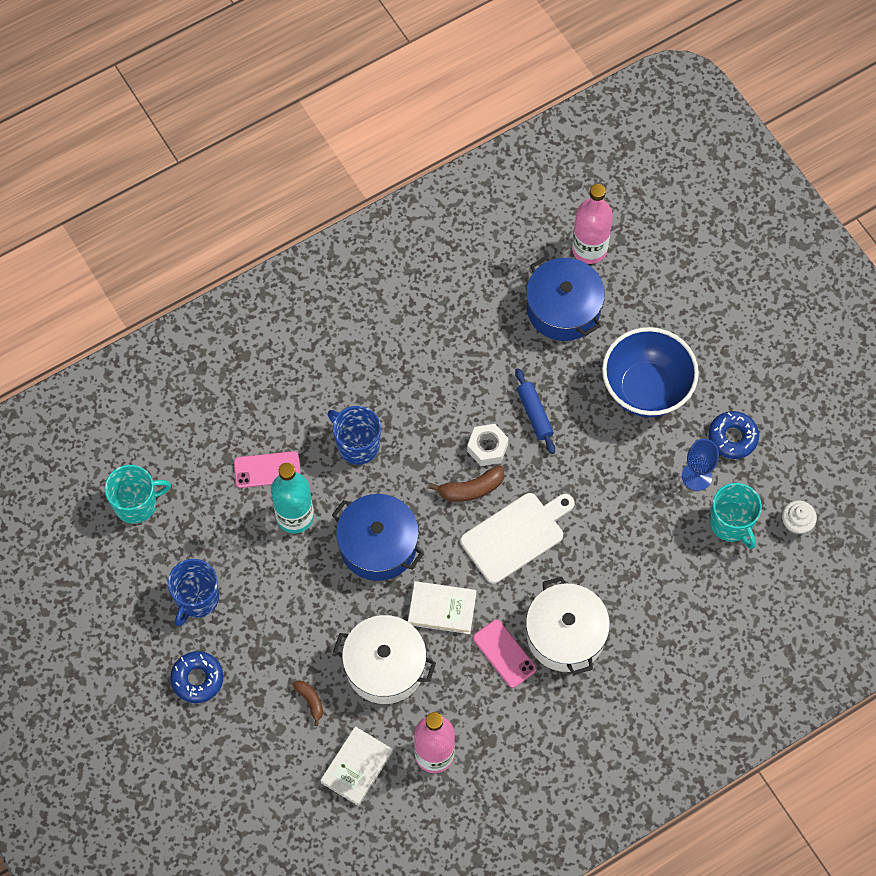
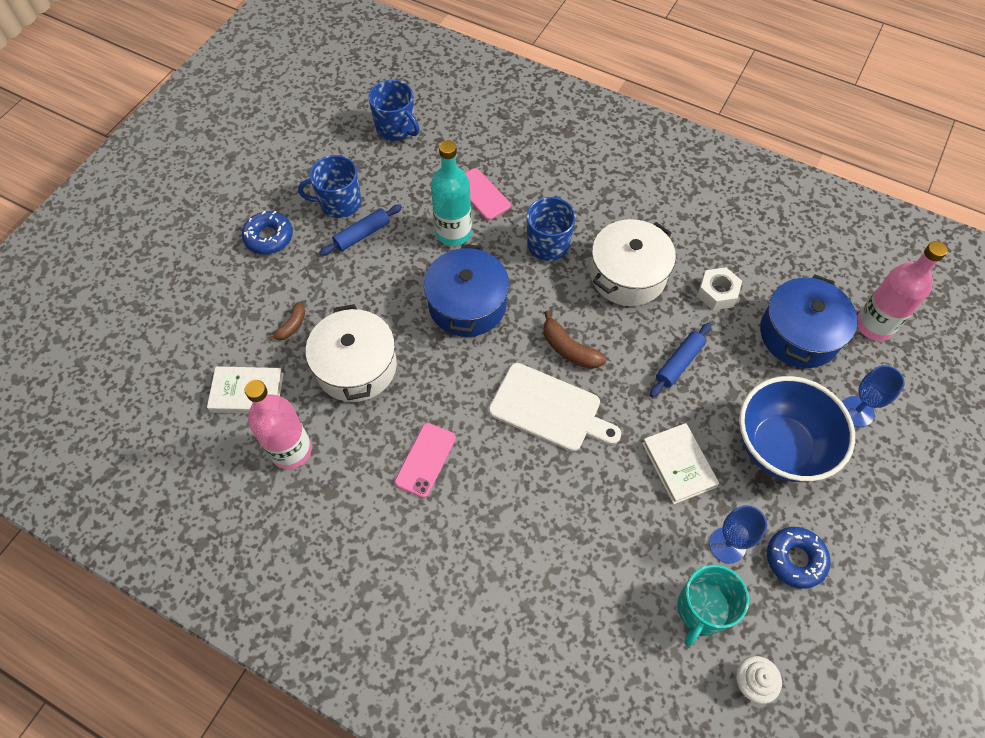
camera: 60 degrees right, 5 degrees down
(136, 503) = (396, 128): turquoise mug -> blue mug
(247, 595) = (362, 234): none -> blue rolling pin
(442, 609) = (438, 384): white book -> white book (678, 465)
(487, 448) = (617, 342): white nut -> white nut (717, 293)
(565, 635) = (477, 505): white pot -> white pot (628, 275)
(650, 315) = (856, 411): none -> blue goblet

